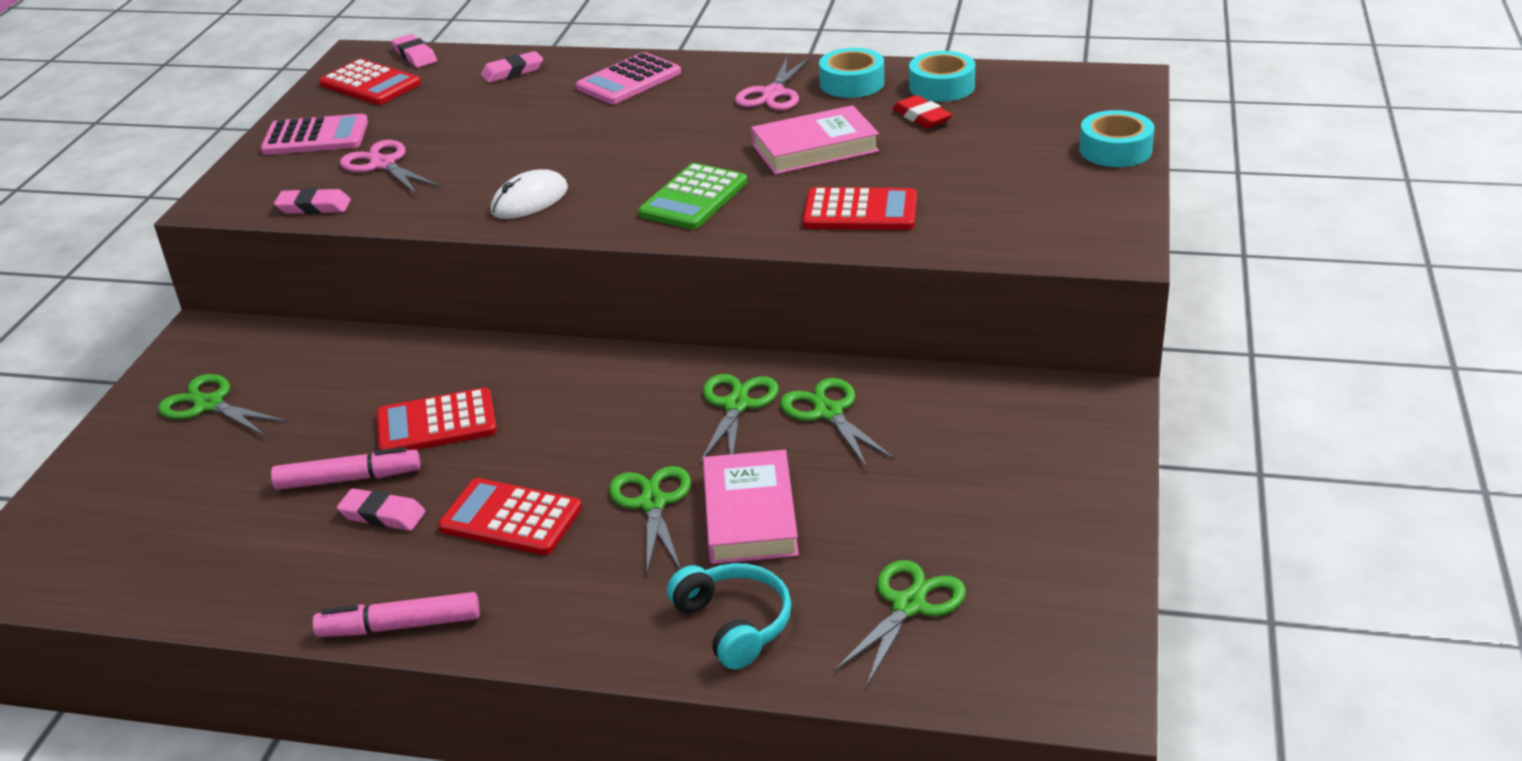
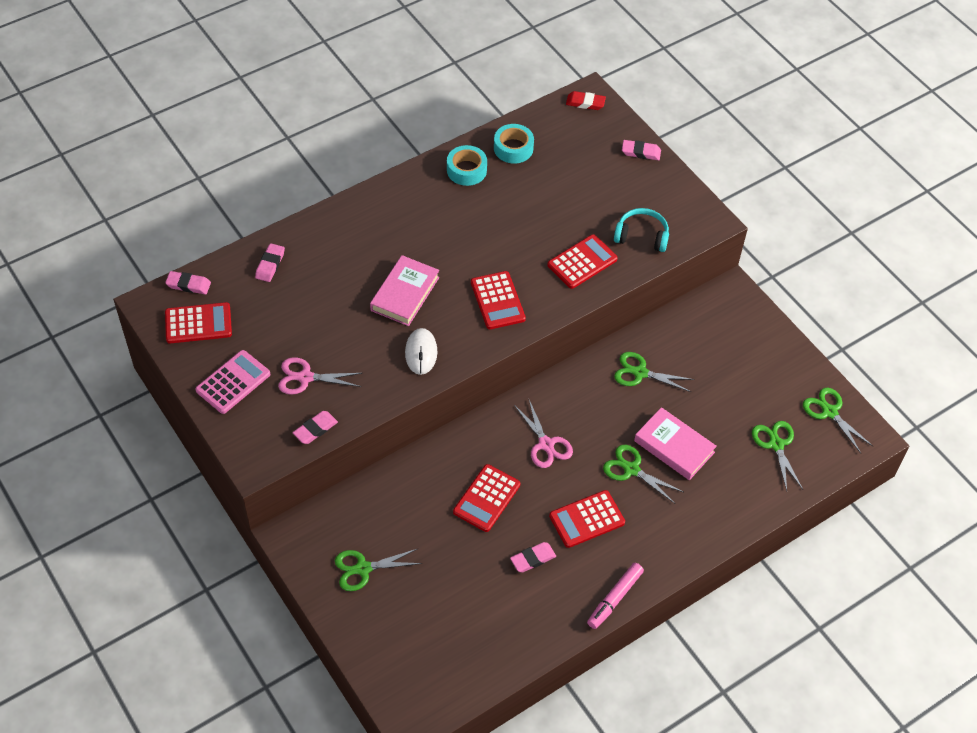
camera: 50 degrees left, 20 degrees up
(348, 479) = (491, 554): pink marker -> none
(629, 80) = (347, 234): pink calculator -> none
(693, 198) = (497, 301): green calculator -> red calculator
(734, 624) = (730, 499): turquoise headphones -> turquoise headphones (641, 236)
(736, 405) = (599, 395): green scissors -> green scissors (829, 412)
(773, 93) = (437, 201): pink scissors -> pink scissors (546, 444)
(815, 148) = (509, 230): pink book -> pink book (405, 294)
(922, 117) = (531, 177): red eraser -> red eraser (585, 103)
(1115, 150) = (641, 152): turquoise tape -> pink eraser

